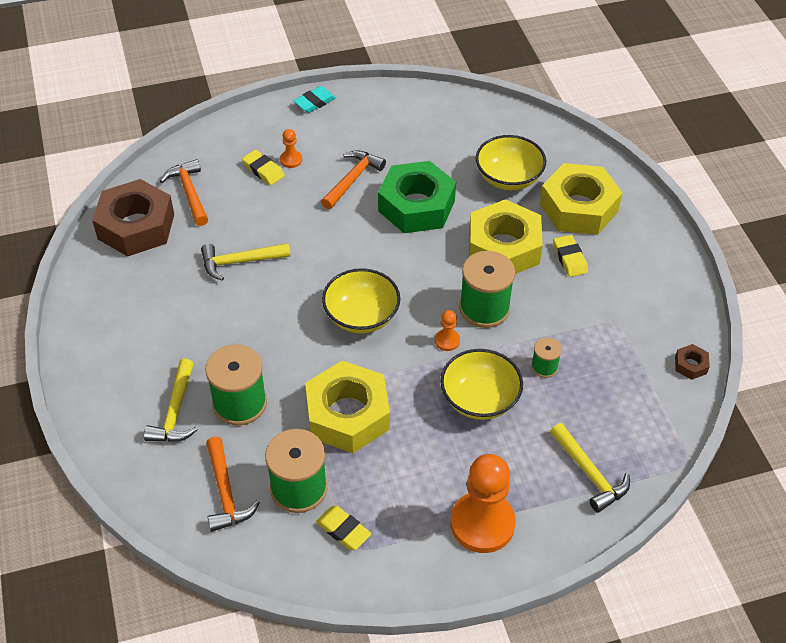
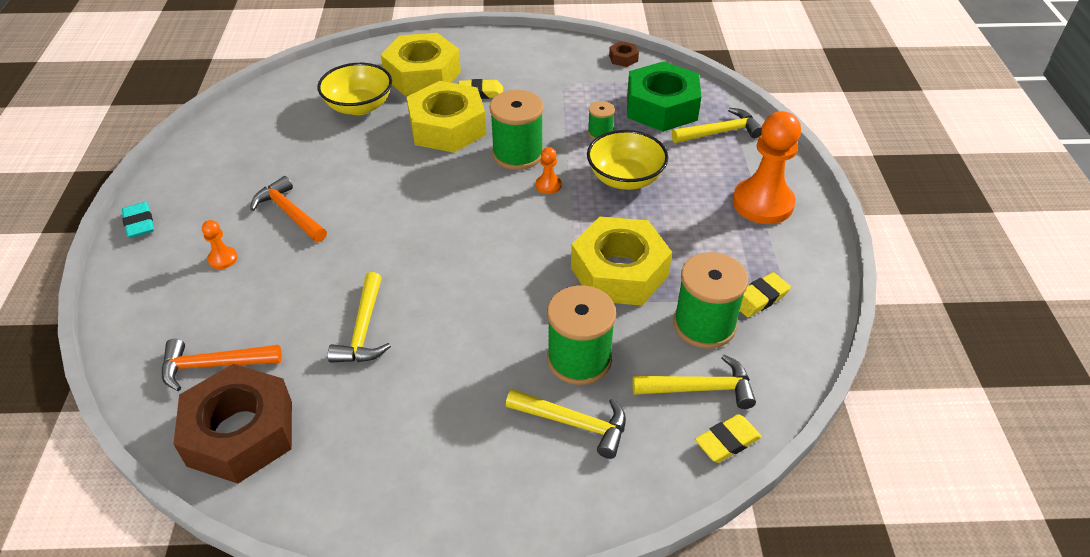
camera: 75 degrees left, 5 degrees down
(226, 493) = (700, 388): orange hammer -> yellow hammer
(263, 170) = (222, 286): yellow eraser -> yellow eraser (727, 441)
(361, 316) = (492, 239): yellow bowl -> none
(416, 206) = (359, 173): green nut -> green nut (661, 107)

